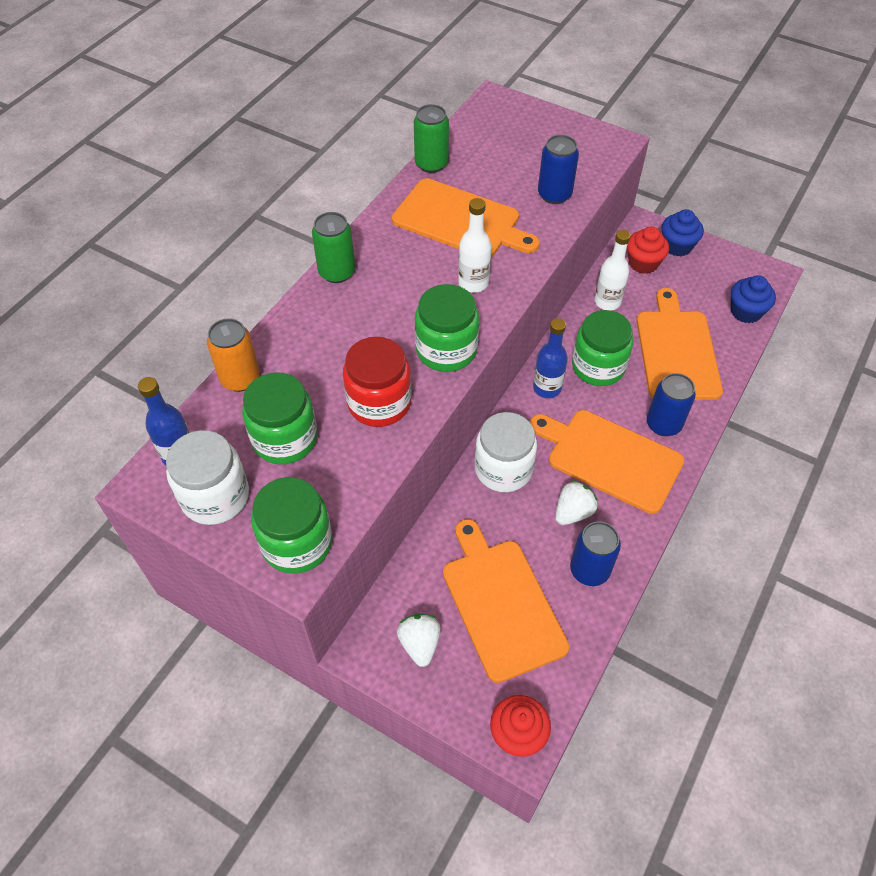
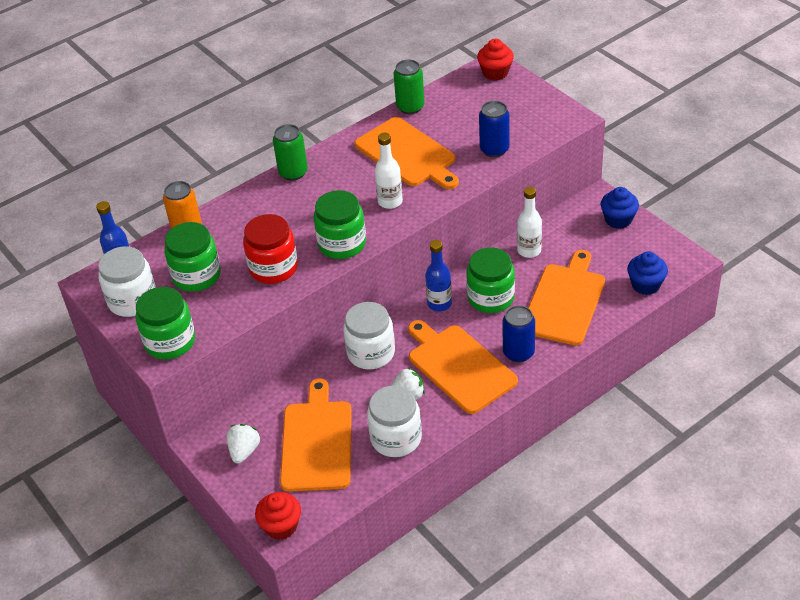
camera: 25 degrees right, 10 degrees down
(589, 570) = (396, 438): blue can -> white jar
(643, 263) = (579, 227): red cupcake -> red cupcake (495, 73)

